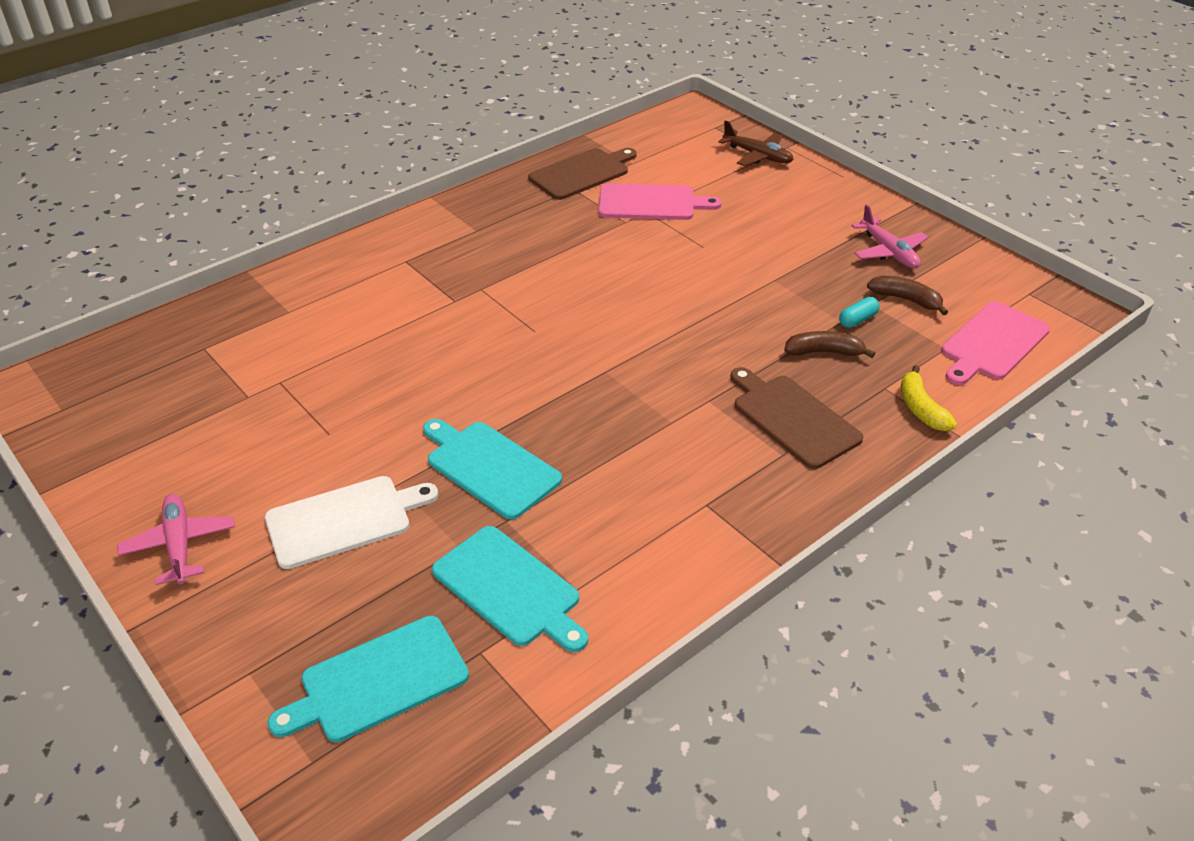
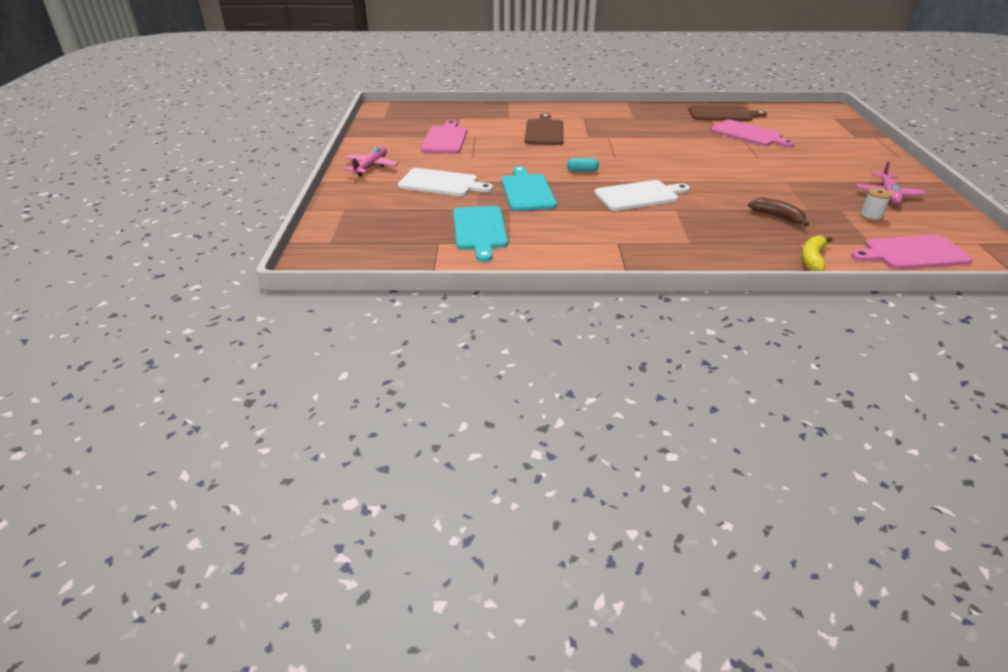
camera: 40 degrees right, 5 degrees down
(237, 412) = (445, 139): none -> pink cutting board
(378, 681) = (386, 232): turquoise cutting board -> none
(641, 396) = (639, 195): none -> white cutting board
(757, 156) = (848, 135): brown plane -> none
(792, 418) = (717, 233): brown cutting board -> brown cutting board (544, 131)
(857, 319) = (821, 212): turquoise capsule -> turquoise capsule (582, 170)
(906, 299) = (870, 216): brown banana -> white spool

